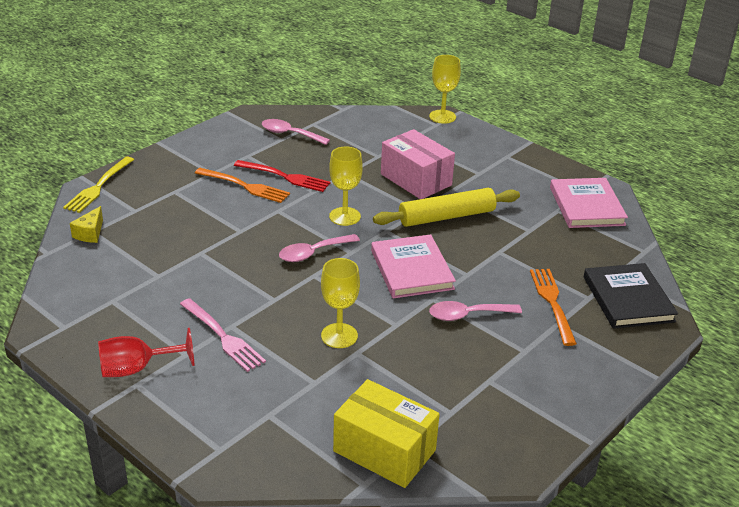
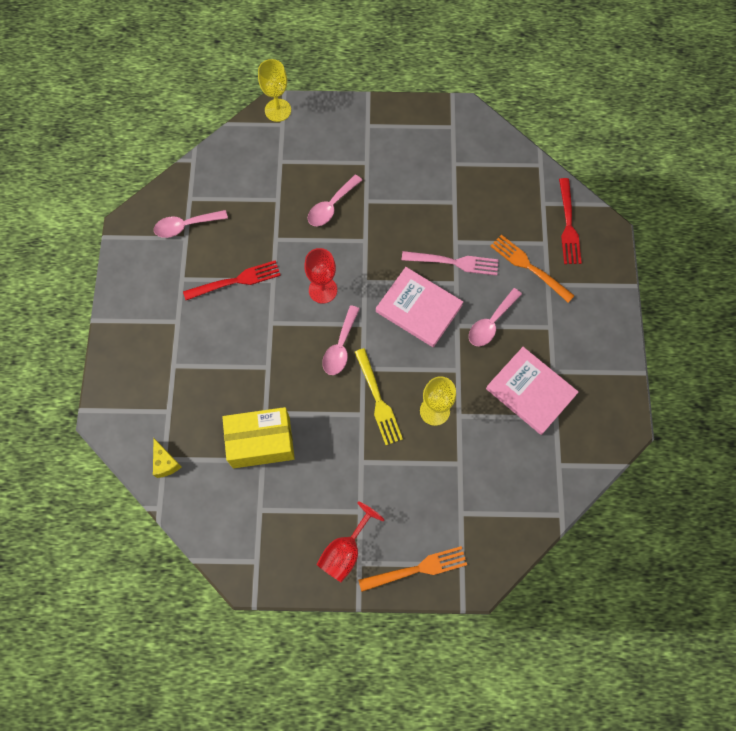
camera: 40 degrees left, 35 degrees up
(99, 186) = (110, 409): yellow fork -> yellow fork (378, 400)
(223, 337) = (366, 476): pink fork -> pink fork (454, 262)
(245, 186) = (218, 316): orange fork -> orange fork (417, 569)
(345, 216) = (323, 290): yellow goblet -> red goblet
(384, 451) = (549, 480): yellow box -> yellow box (261, 442)
(416, 179) = (331, 206): pink box -> pink spoon
(447, 217) = (390, 232): yellow rolling pin -> none
(586, 206) = (468, 143): pink book -> pink book (530, 391)
(628, 299) = (568, 225): black book -> red fork

